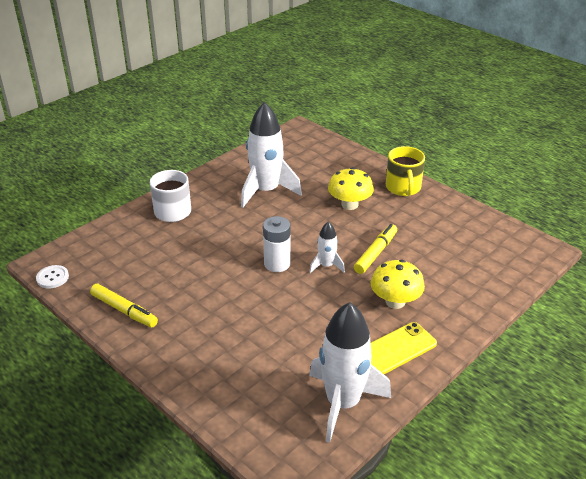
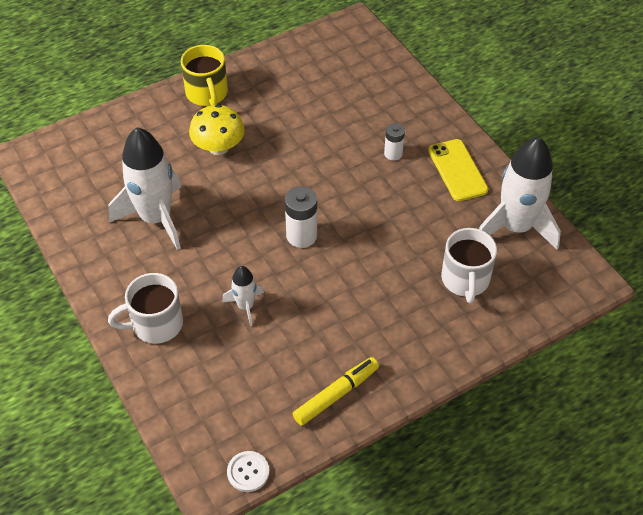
camera: 75 degrees left, 15 degrees up
(263, 373) = (465, 280): none -> white mug
(326, 266) = (320, 193): white rocket -> white rocket (245, 306)
(376, 253) = (313, 148): yellow marker -> none
(395, 301) = (393, 153): yellow mushroom -> white battery
(403, 188) = (207, 93): yellow mug -> yellow mug turned 60 degrees clockwise

